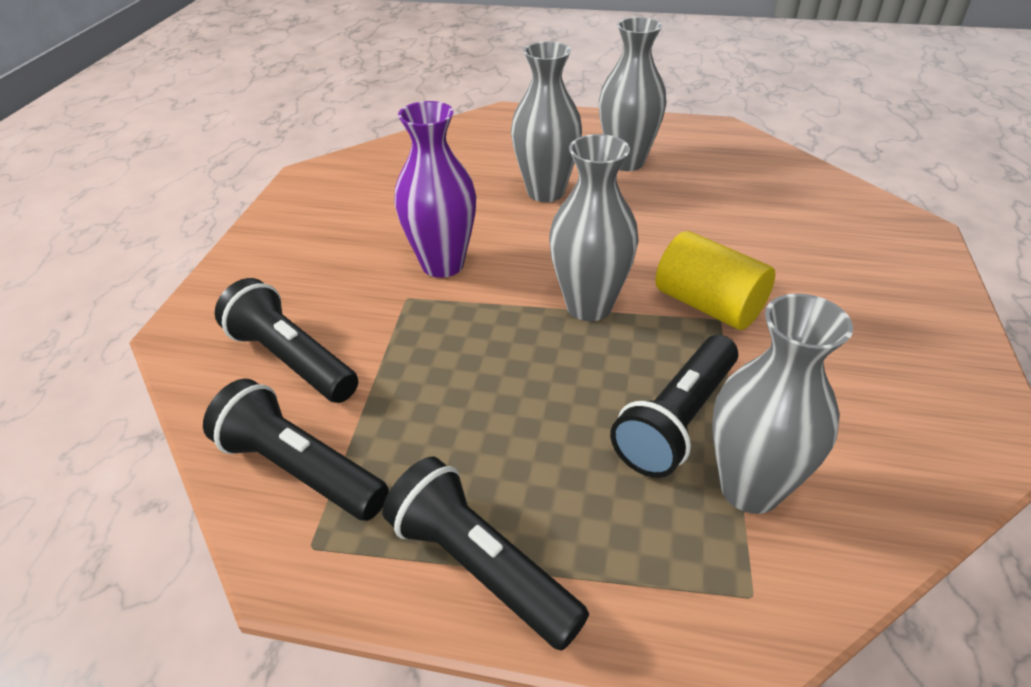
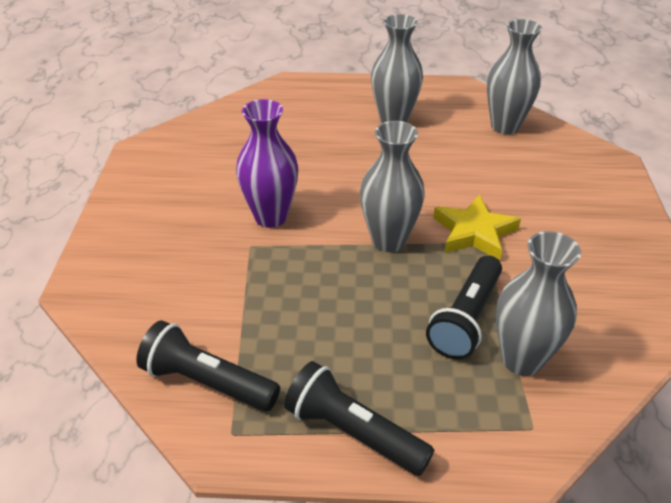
camera: 10 degrees left, 0 degrees up
(291, 360) = (175, 302): black flashlight -> none
(545, 192) = (336, 150): grey vase -> grey vase (505, 126)
(708, 305) = (474, 232): yellow cylinder -> yellow star

